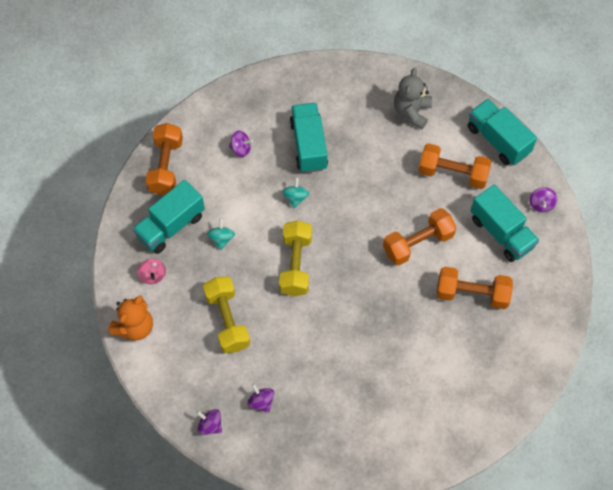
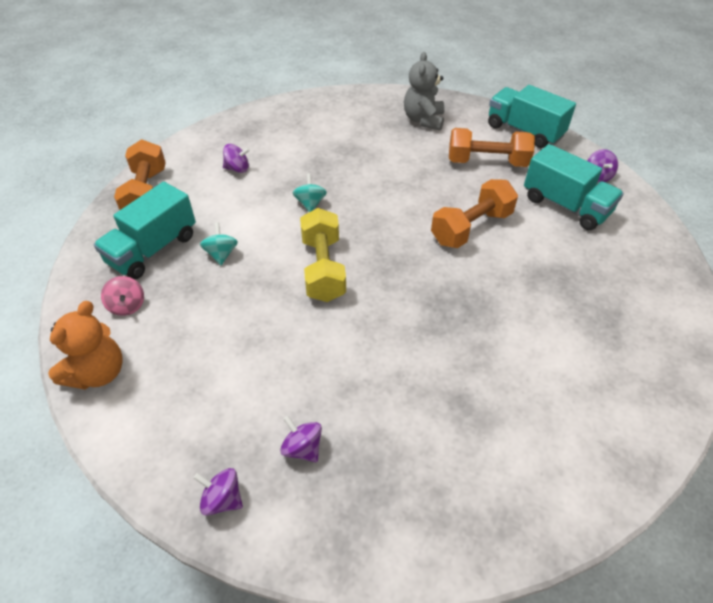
camera: 10 degrees left, 15 degrees down
(227, 320) = (237, 344): yellow dumbbell -> none
(308, 145) = (316, 157): turquoise truck -> none
(472, 294) = (558, 269): orange dumbbell -> none

